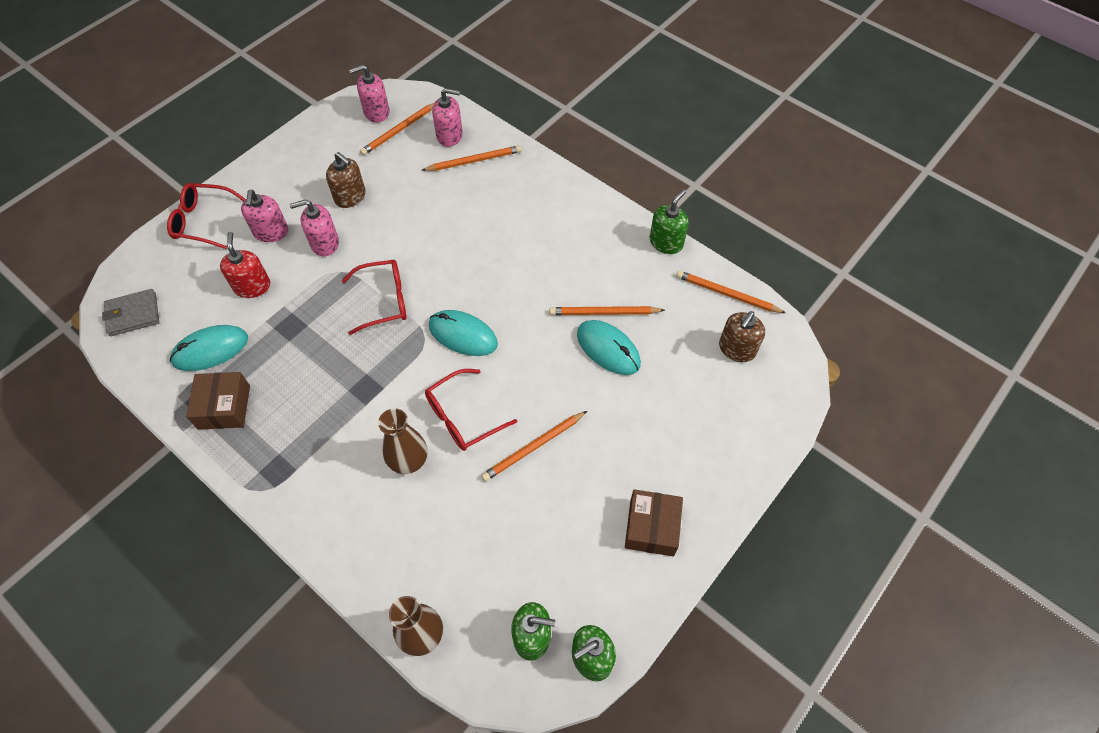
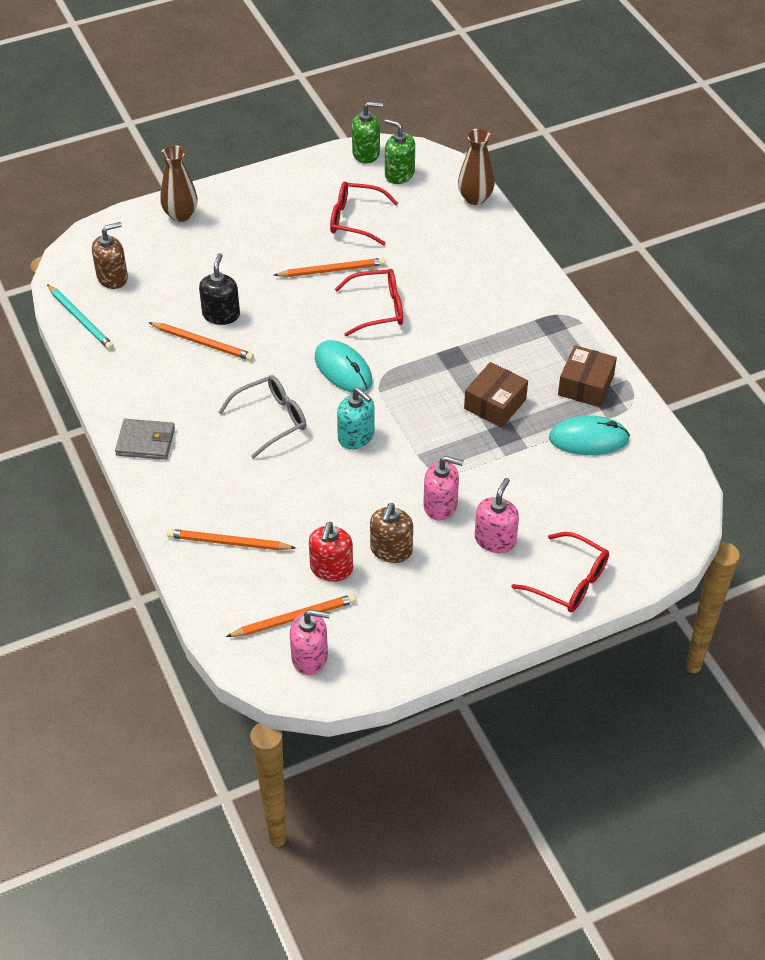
camera: 155 degrees left, 10 degrees down
(133, 314) = (662, 501): grey wallet -> grey wallet (145, 442)
(252, 286) = (532, 486): red soap dispenser -> red soap dispenser (331, 568)
(350, 197) = (391, 550): brown soap dispenser -> brown soap dispenser turned 135 degrees counterclockwise
(384, 300) = (402, 425): red glasses -> red glasses (355, 220)
(408, 460) = (438, 295): brown vase -> brown vase (180, 215)
(420, 276) = (356, 436): none -> turquoise soap dispenser
(449, 136) = (237, 587): pink soap dispenser -> none
(499, 264) = (271, 419): none -> grey glasses
(608, 349) = (221, 315): turquoise mouse -> black soap dispenser
(651, 527) = (276, 198): brown box -> brown box (495, 404)
(666, 242) = (95, 381): green soap dispenser -> none
(727, 294) = (81, 319): orange pencil -> turquoise pencil

